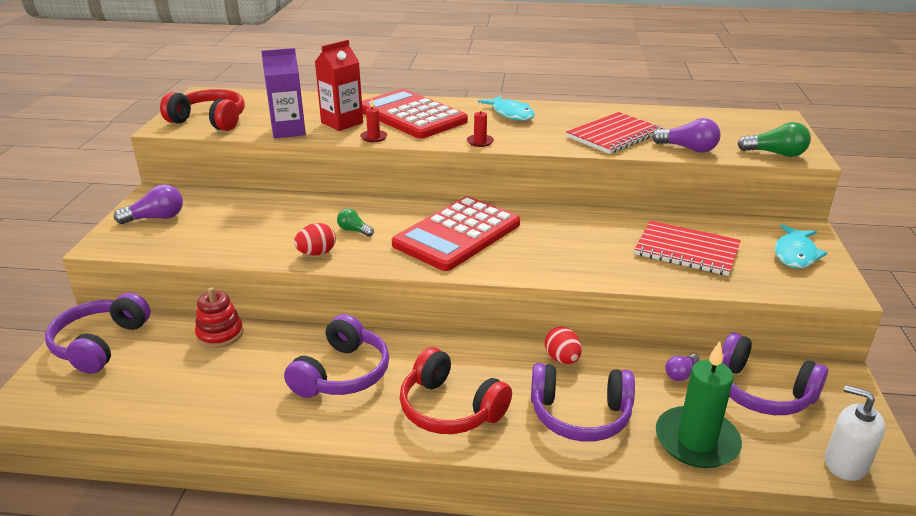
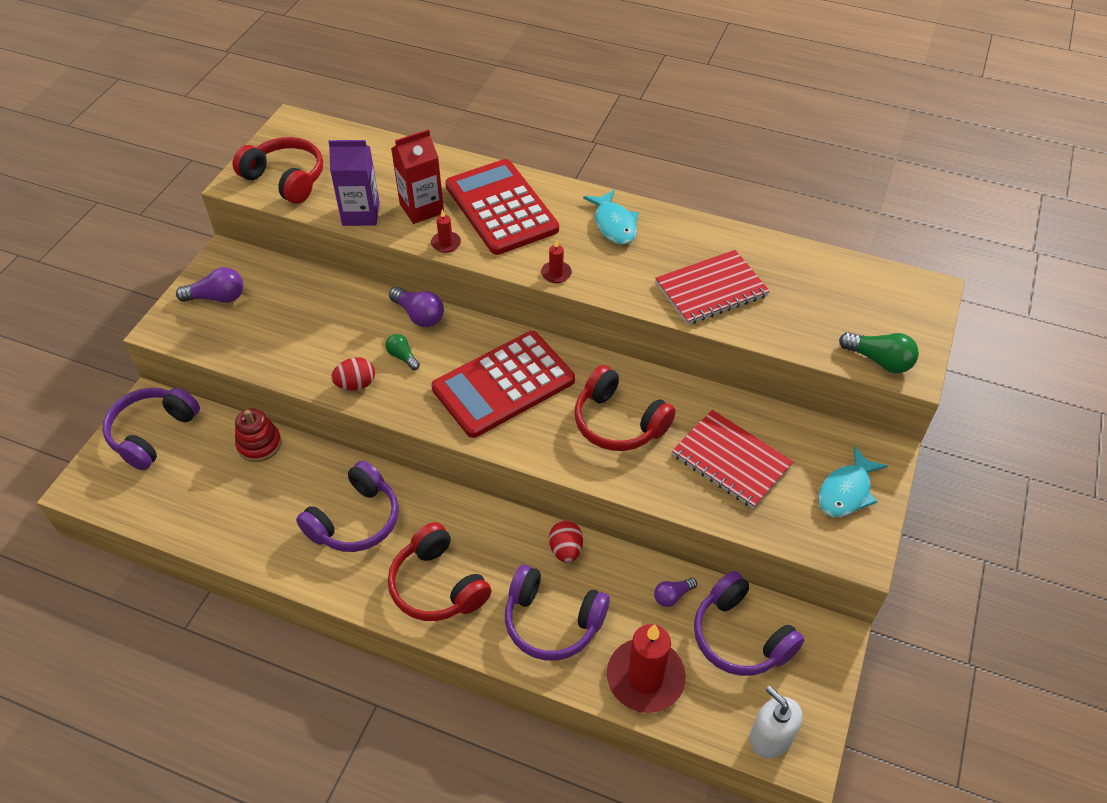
camera: 15 degrees right, 20 degrees up
(574, 242) = (618, 422): none -> red headphones
(688, 149) = (783, 331): purple light bulb -> purple light bulb (419, 315)
(696, 441) = (645, 677): green candle -> red candle

